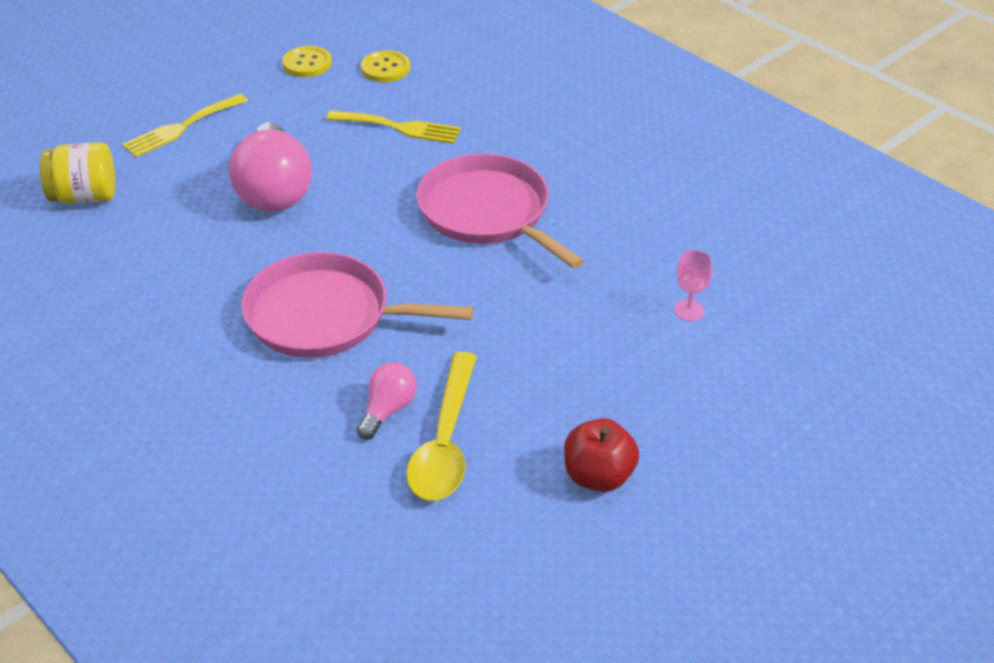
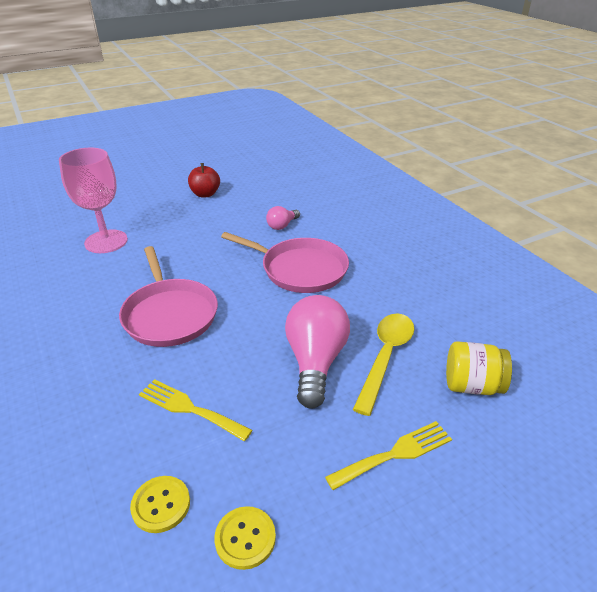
camera: 165 degrees left, 5 degrees down
(445, 442) = (261, 212): yellow spoon -> yellow spoon (385, 357)
(689, 310) = (106, 241): pink goblet -> pink goblet, size x2.46

